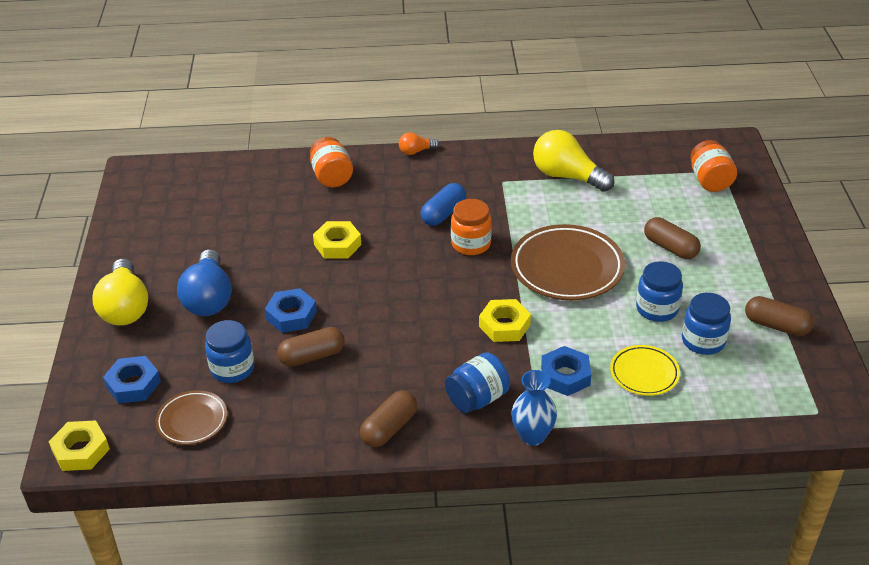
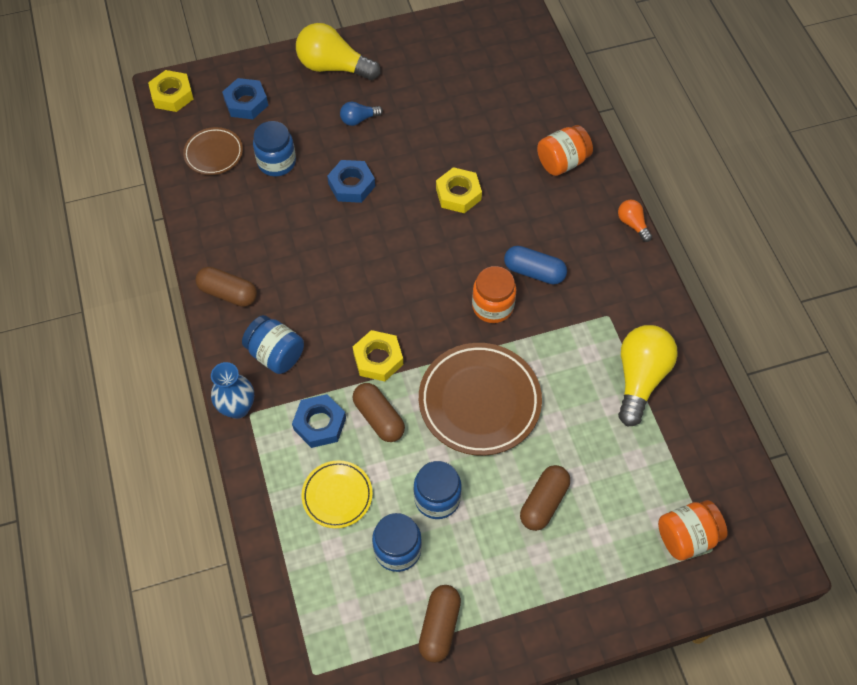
camera: 75 degrees right, 20 degrees up
(125, 307) = (333, 67): yellow light bulb -> yellow light bulb turned 45 degrees clockwise
(209, 298) = (358, 119): blue light bulb -> blue light bulb, size x0.49
(312, 356) = (303, 214): brown capsule -> brown capsule (379, 418)

